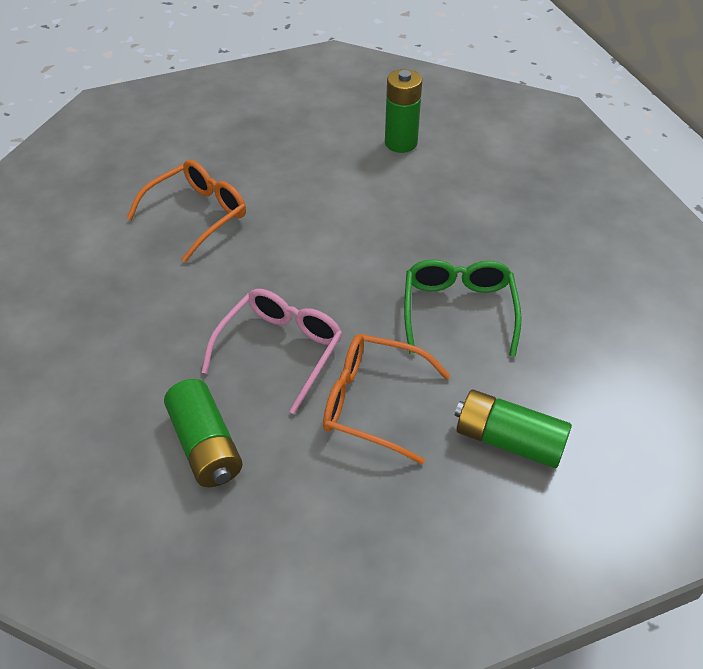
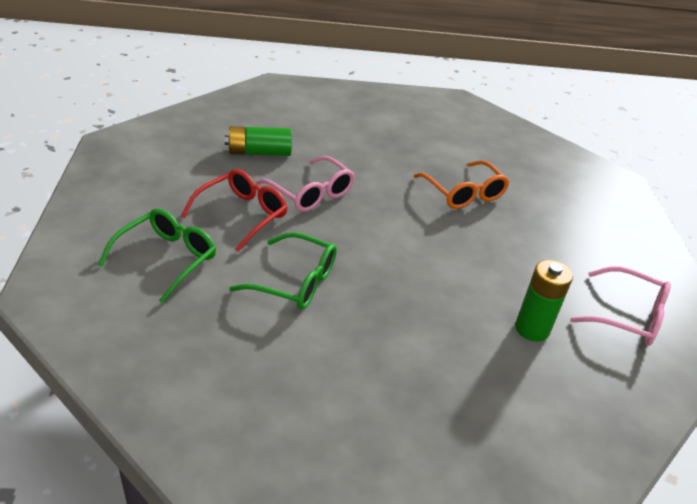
camera: 105 degrees right, 10 degrees down
(341, 94) = (627, 316): none -> pink glasses
(373, 403) = (242, 215): orange glasses -> red glasses
(508, 440) = (166, 259): green battery -> green glasses

